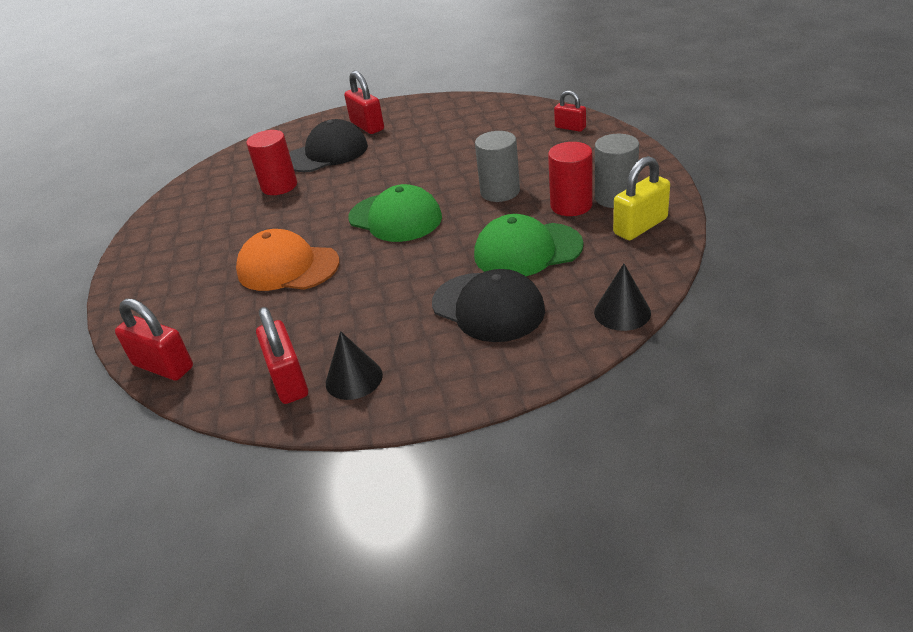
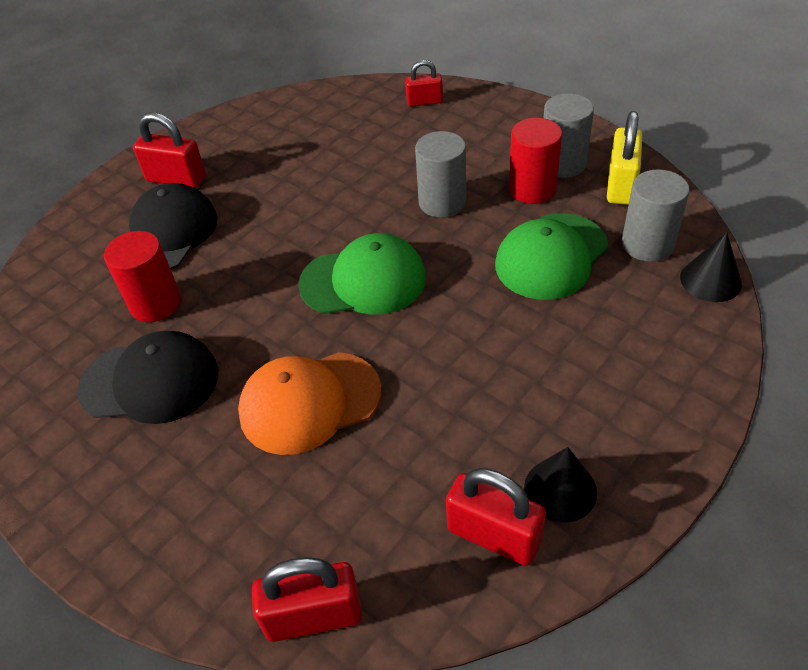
camera: 40 degrees left, 10 degrees up
(488, 307) = (590, 336): black cap -> black cap (150, 381)
(606, 270) = (647, 244): none -> grey cylinder

